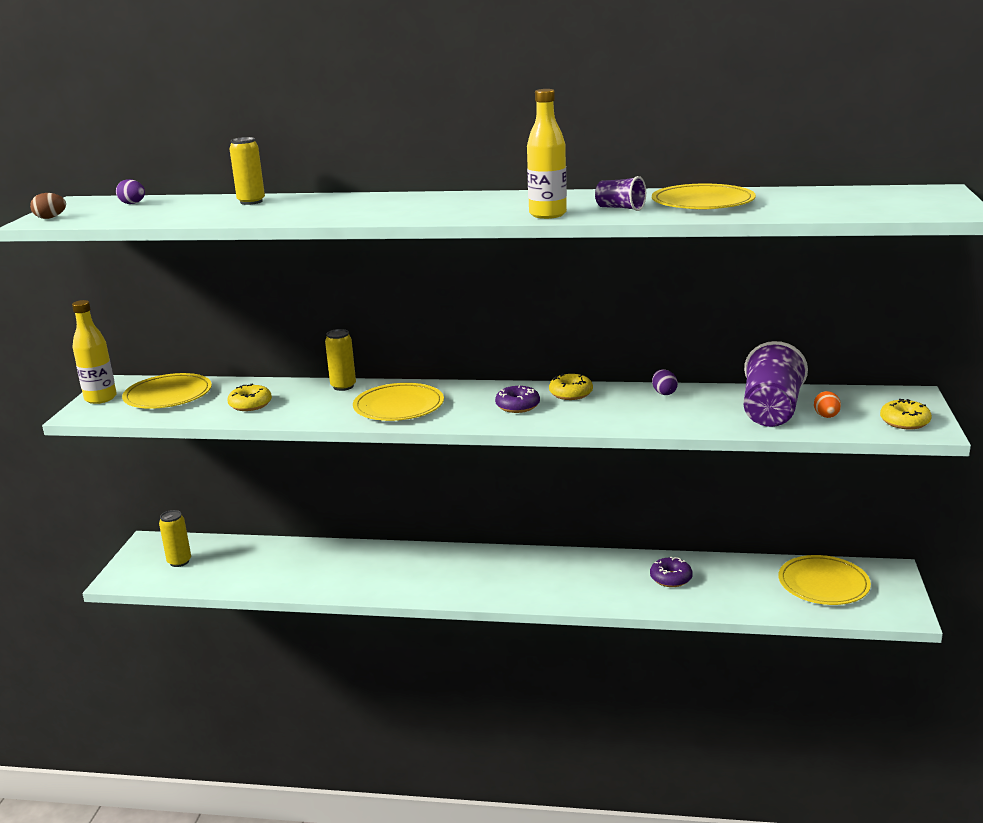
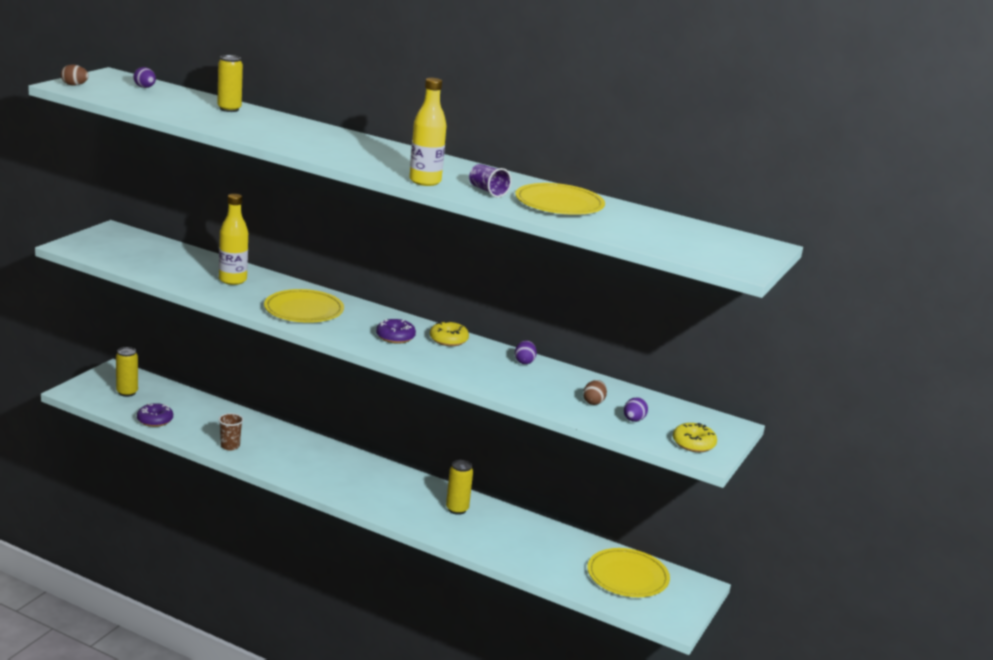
camera: 15 degrees right, 0 degrees up
(100, 398) = (92, 238): yellow bottle -> yellow bottle (232, 280)
(168, 395) = (142, 250): yellow plate -> none
(250, 404) = (195, 275): yellow donut -> none
(333, 583) = (230, 446): none -> brown cup
(343, 386) = (278, 282): yellow can -> yellow can (457, 509)
(671, 578) = (502, 530): purple donut -> purple donut (155, 420)
(771, 411) = (593, 402): purple cup -> brown egg
(826, 416) = (633, 420): orange egg -> purple egg

